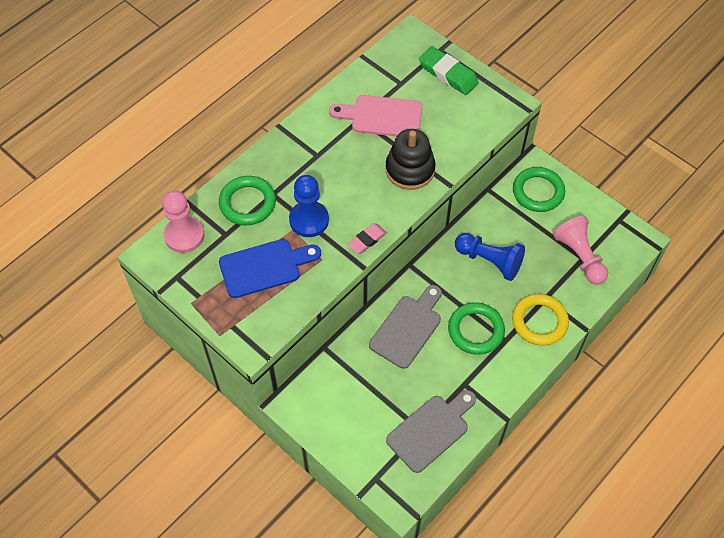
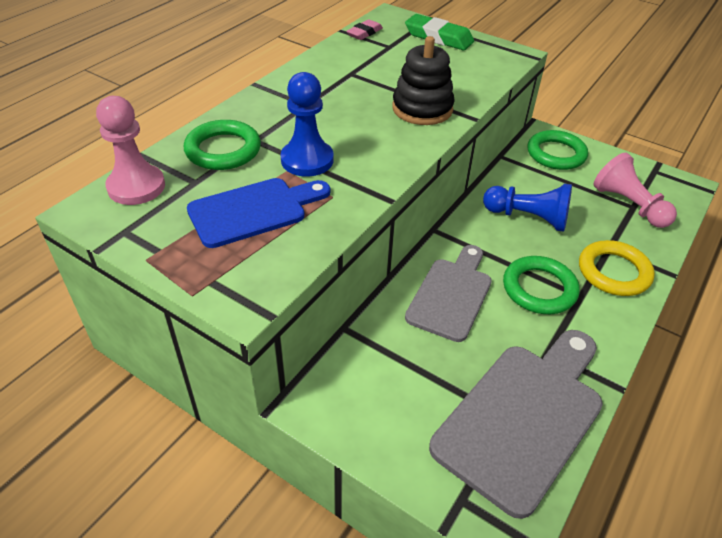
camera: 10 degrees left, 15 degrees down
(367, 240) = (388, 173): pink eraser -> pink eraser (364, 33)
(382, 116) = (376, 70): pink cutting board -> none
(431, 430) = (523, 417): grey cutting board -> grey cutting board, size x1.51

